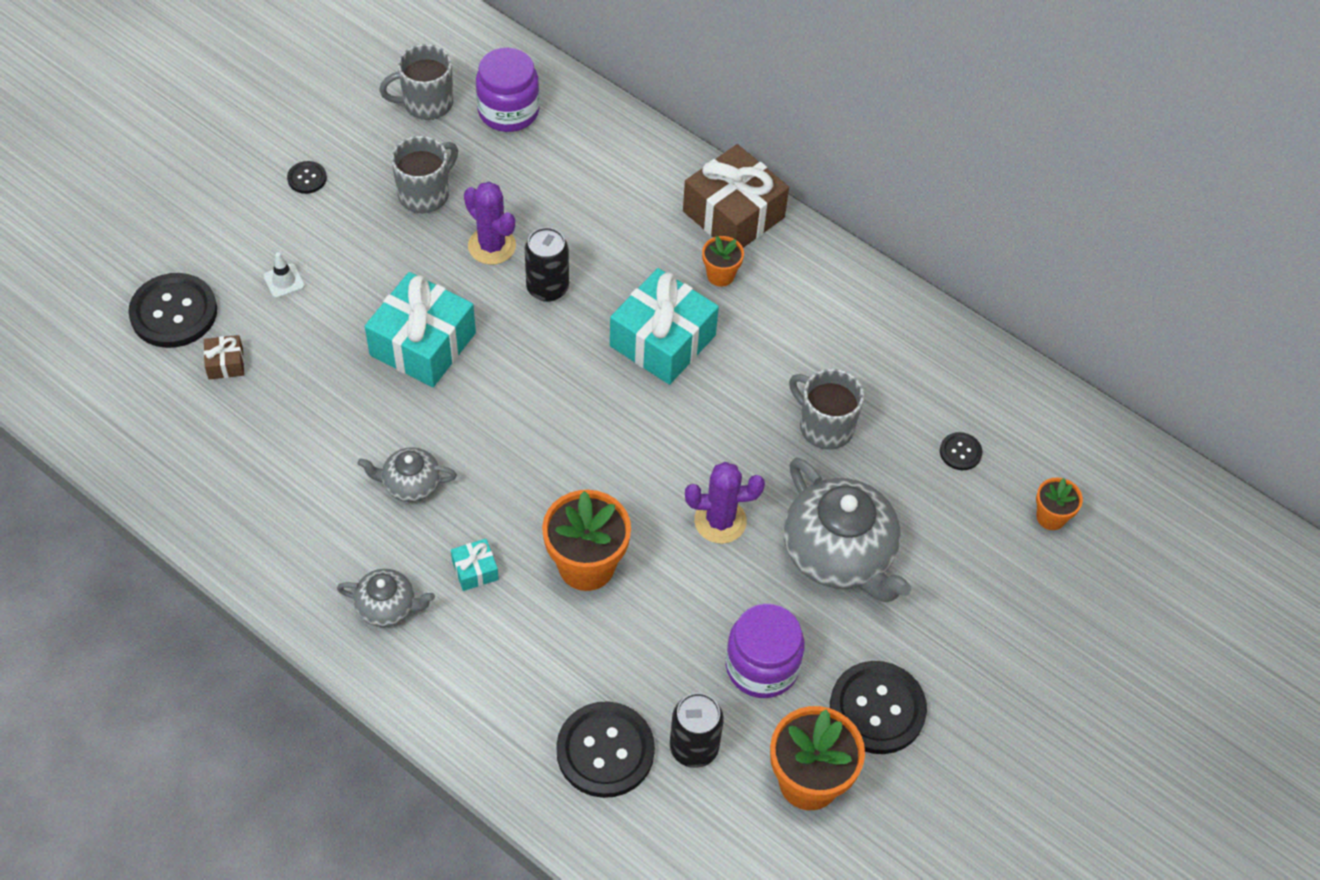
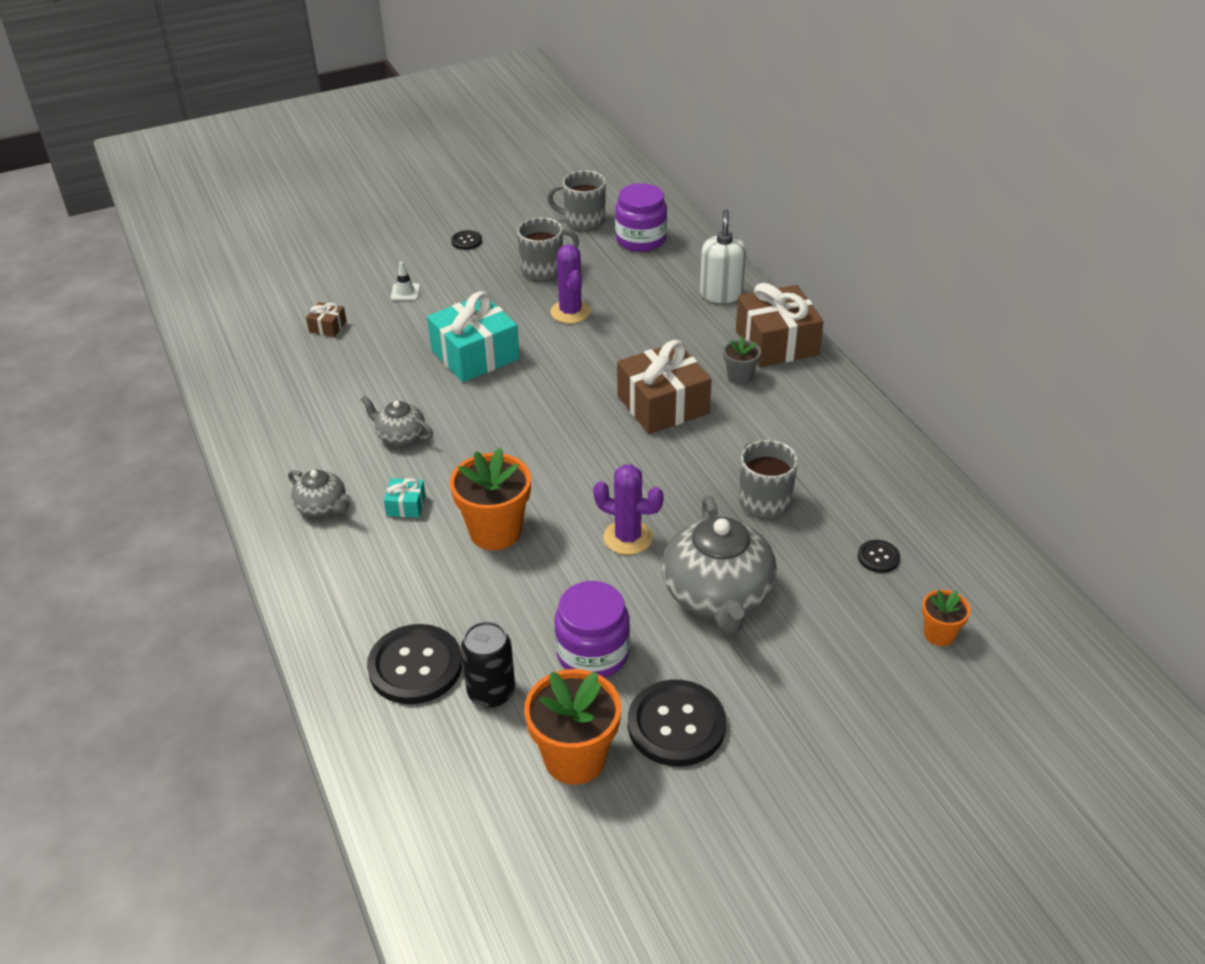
camera: 30 degrees right, 15 degrees down
(174, 312) = (317, 289): black button -> none
(547, 288) = (594, 348): black can -> none
(640, 165) = (721, 294): none -> white soap dispenser
(662, 340) = (663, 405): turquoise gift -> brown gift
(720, 275) = (740, 377): orange flower pot -> grey flower pot

